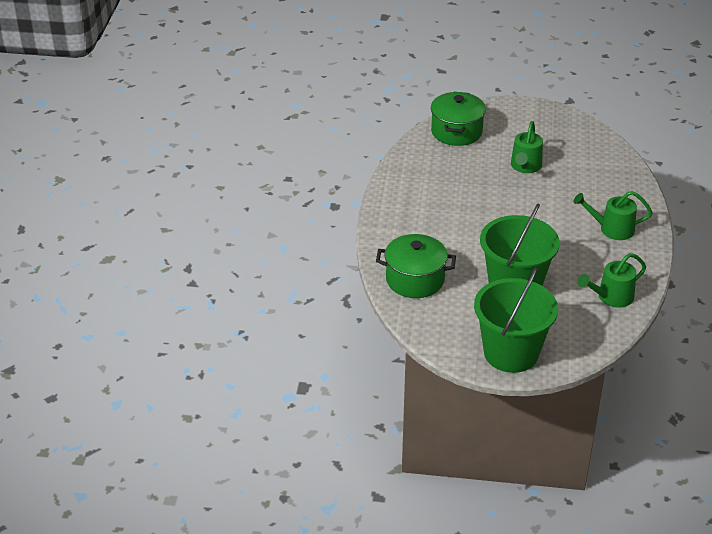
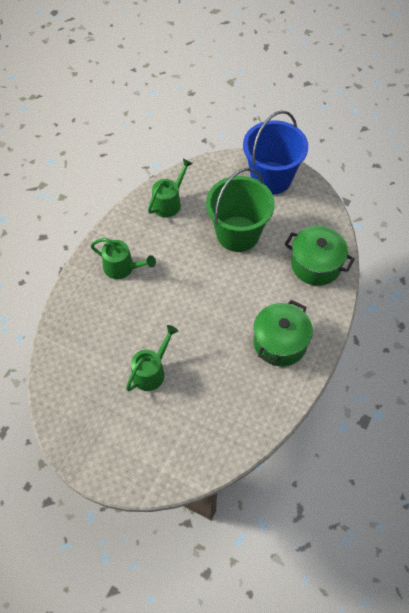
camera: 160 degrees left, 20 degrees up
(456, 132) = (193, 451): green pot -> green pot (280, 343)
(511, 353) = (271, 178): green bucket -> blue bucket
(611, 297) = (169, 202): green watering can -> green watering can turned 45 degrees counterclockwise

